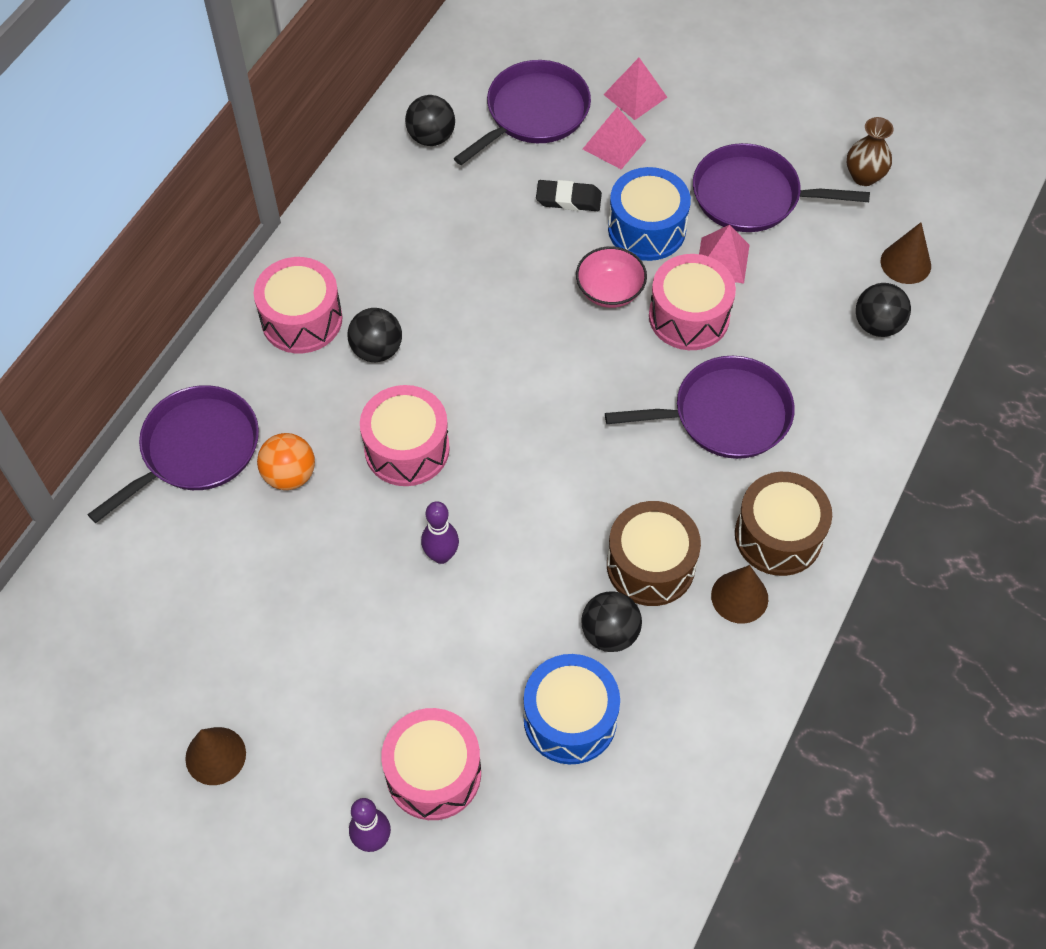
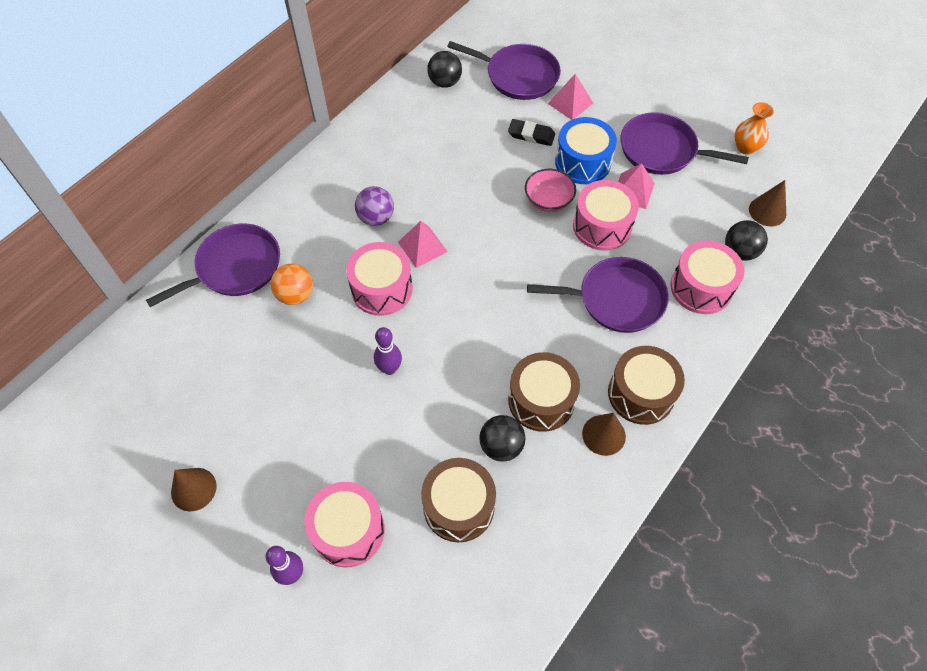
camera: 10 degrees right, 0 degrees up
(302, 319) = (329, 190): pink drum -> pink drum (701, 287)
(377, 350) = (376, 218): black ball -> purple ball
(533, 113) = (518, 76): purple pan -> purple pan turned 60 degrees clockwise
(570, 719) = (458, 506): blue drum -> brown drum
(635, 95) = (591, 73): pink pyramid -> pink pyramid (422, 246)
(864, 176) = (745, 147): brown vase -> orange vase

